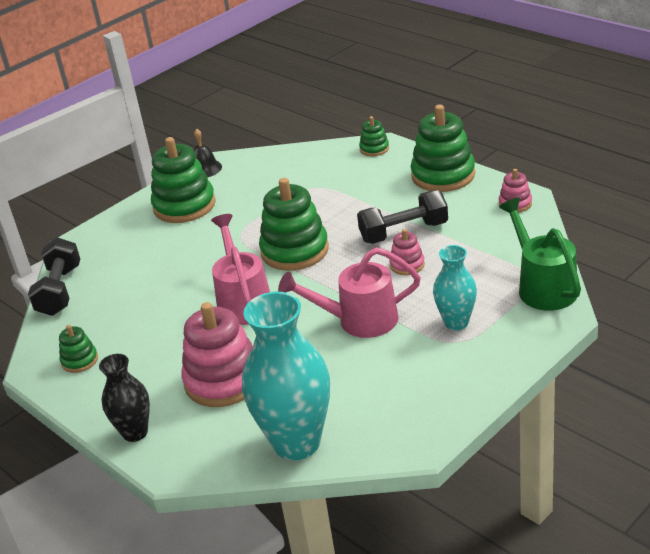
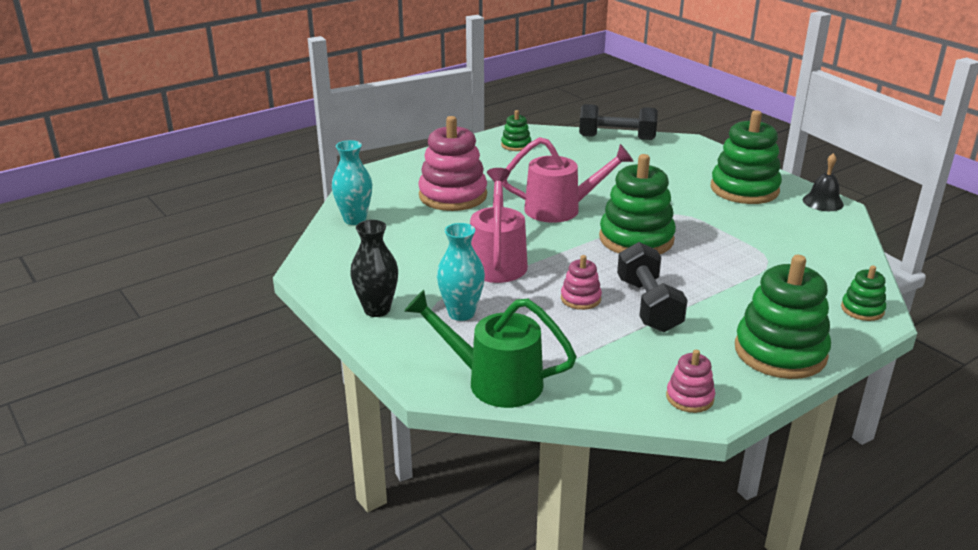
camera: 95 degrees right, 5 degrees down
(135, 432) = (416, 163): black vase -> black vase (377, 309)
(297, 443) = (354, 219): turquoise vase -> turquoise vase, size x0.56
(543, 286) = (494, 381): green watering can -> green watering can turned 150 degrees counterclockwise

